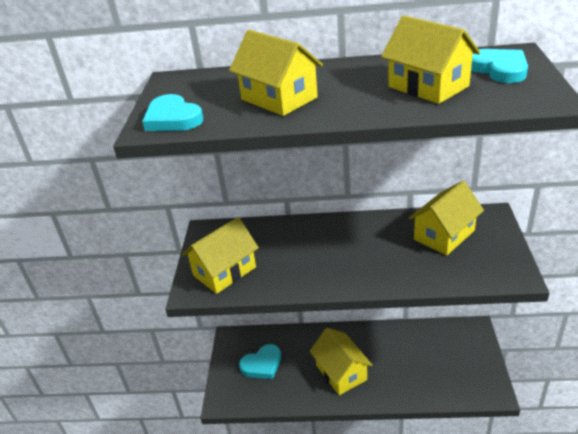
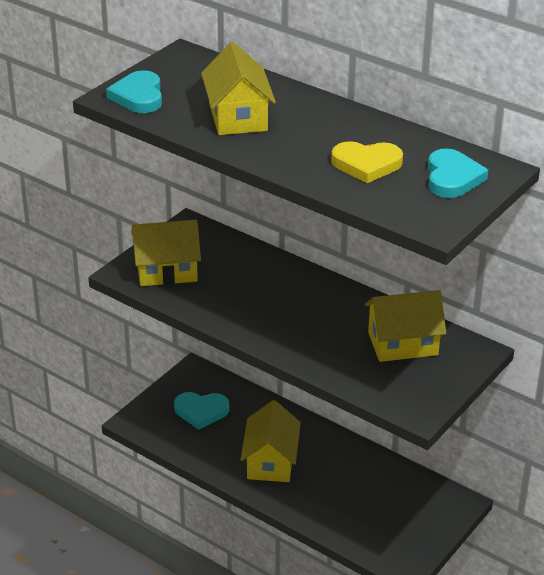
camera: 30 degrees right, 0 degrees up
(428, 86) = (366, 164): yellow house -> yellow heart

